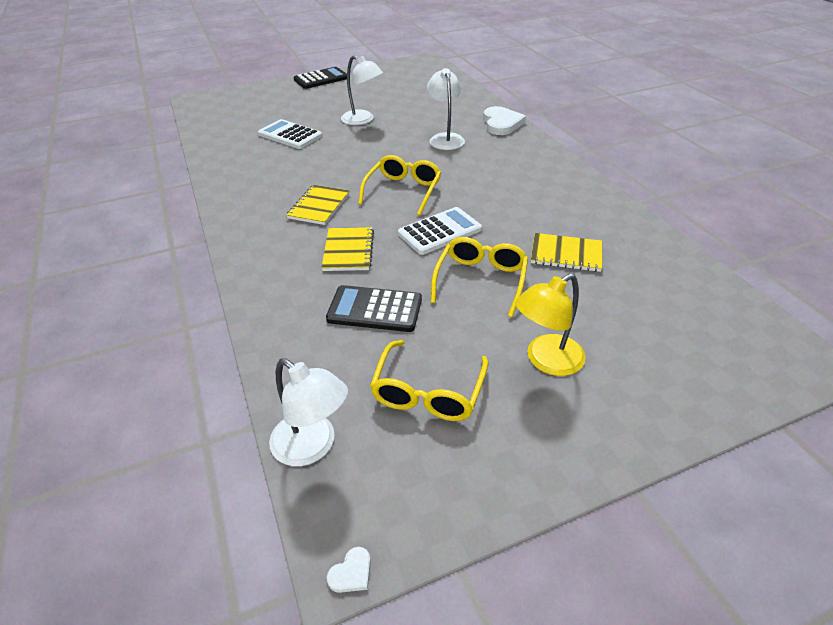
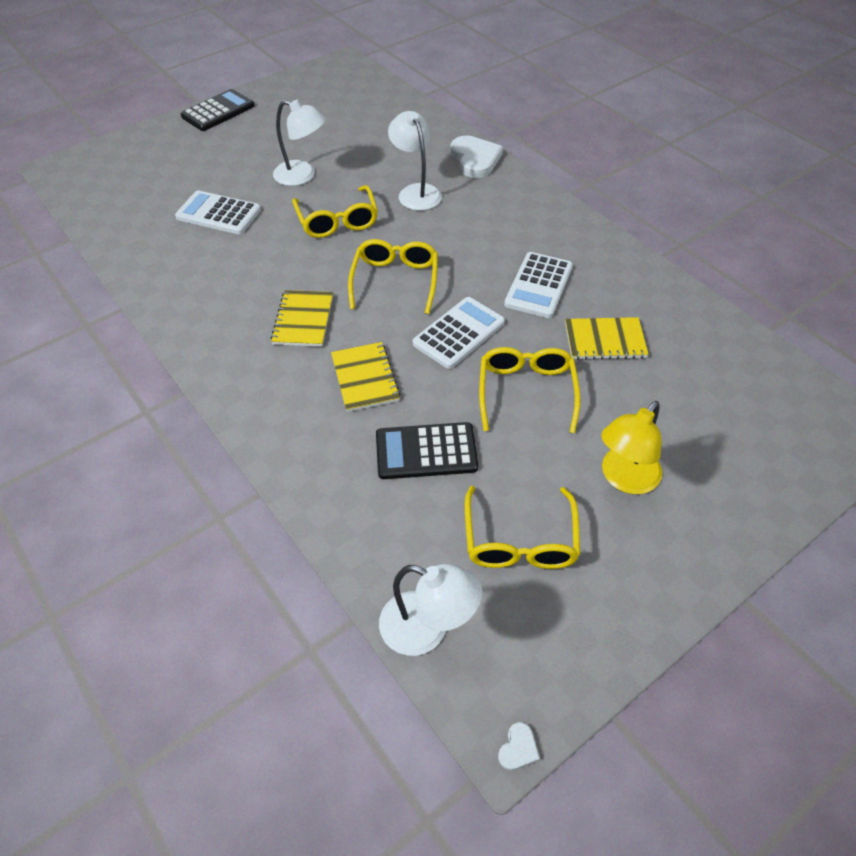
camera: 15 degrees left, 10 degrees up
(376, 149) = (337, 221): none -> yellow glasses
(521, 209) = (539, 285): none -> white calculator

